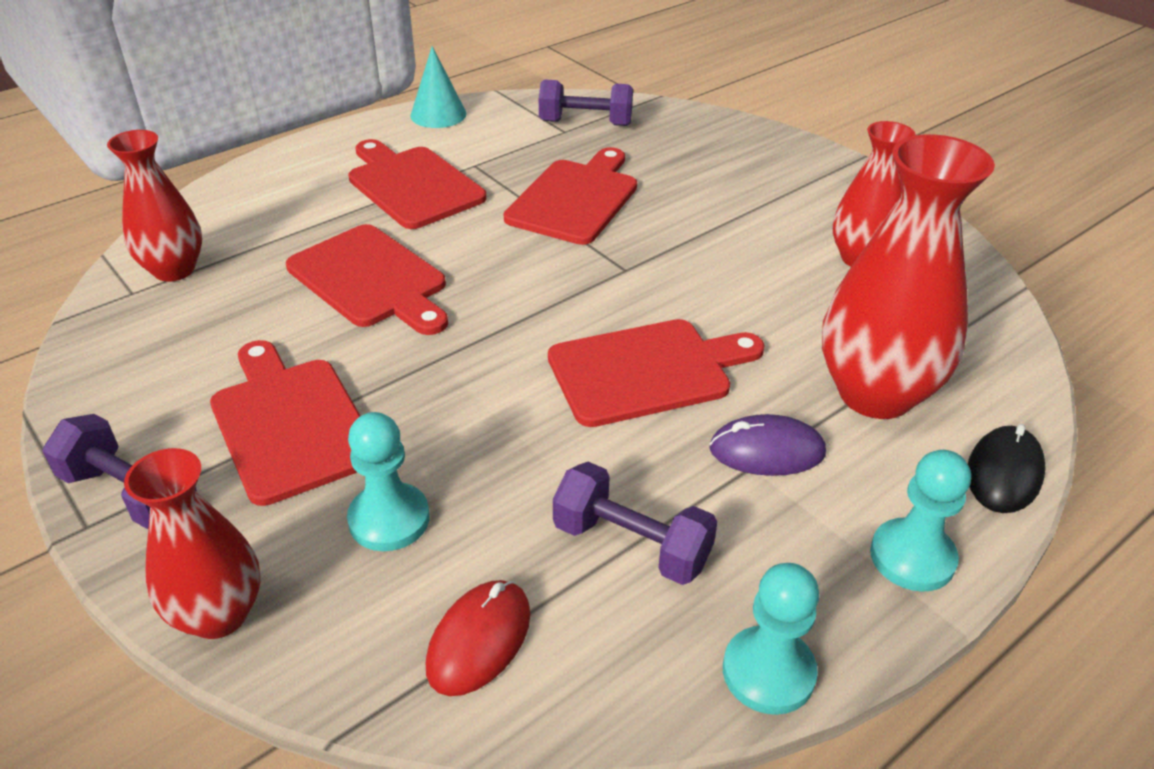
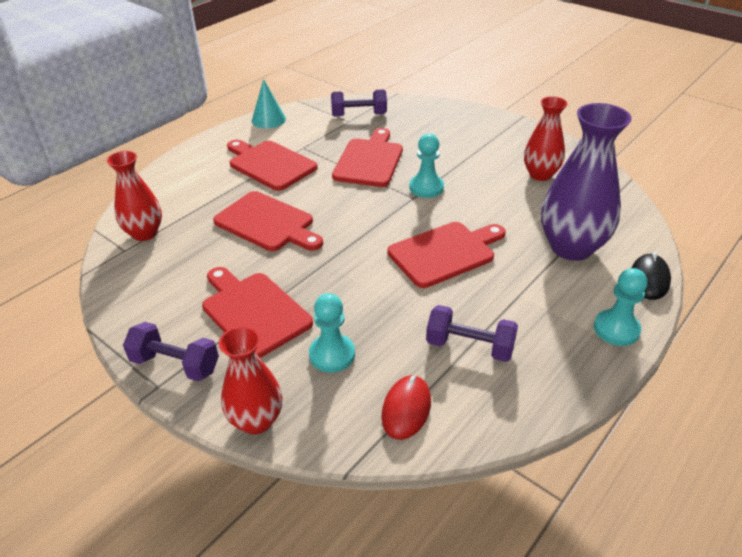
camera: 10 degrees left, 0 degrees up
(767, 451) = (524, 286): purple mouse -> none
(768, 672) = (562, 398): turquoise pawn -> turquoise pawn (426, 187)
(875, 394) = (571, 247): red vase -> purple vase

